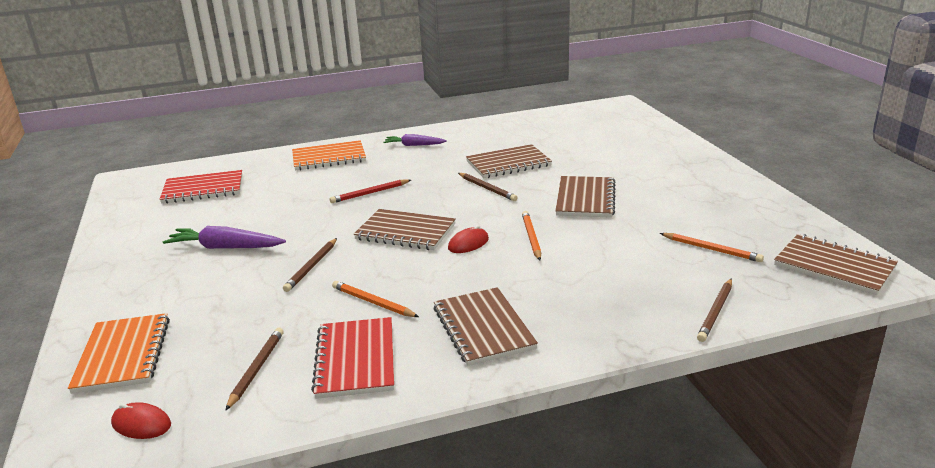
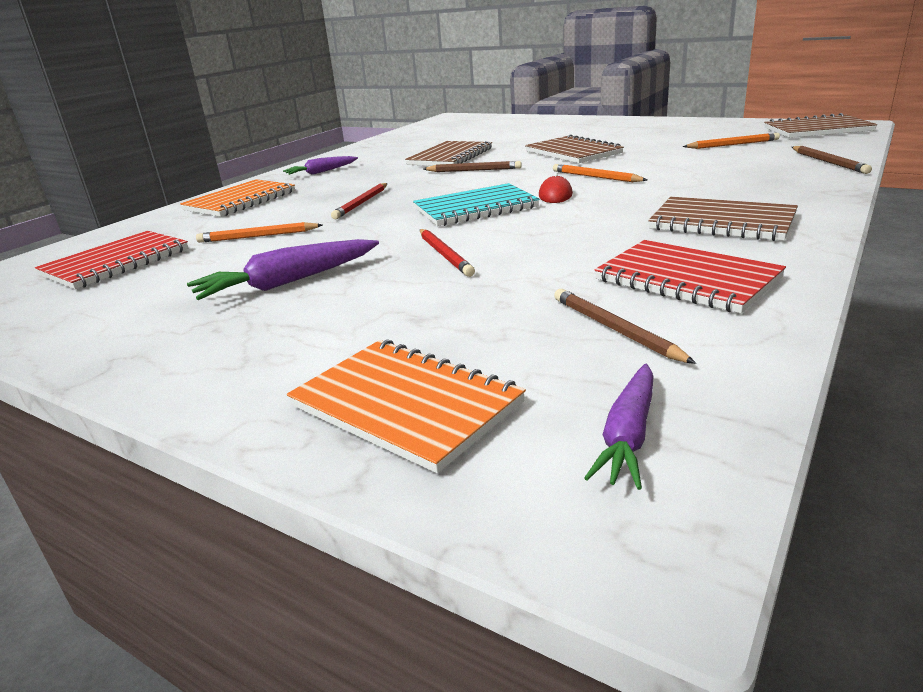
camera: 40 degrees left, 0 degrees up
(141, 424) = (628, 435): red mouse -> purple carrot
(311, 267) = (445, 255): brown pencil -> red pencil
(373, 302) = (583, 248): orange pencil -> orange pencil (258, 236)
(405, 232) = (475, 208): brown notebook -> turquoise notebook

